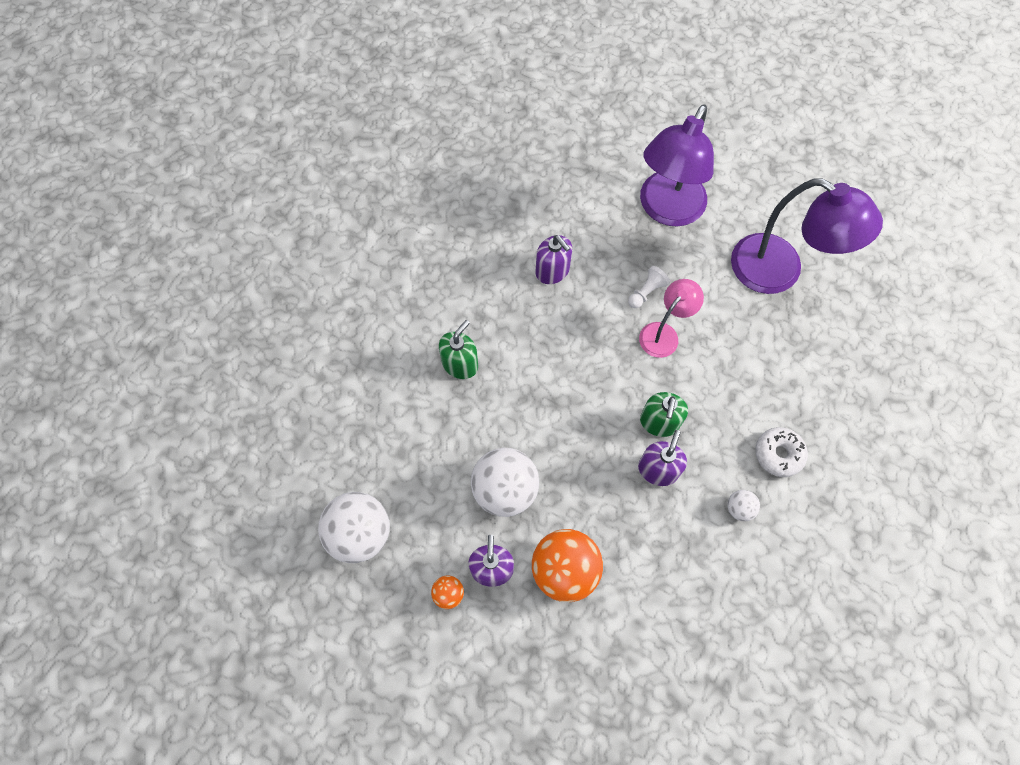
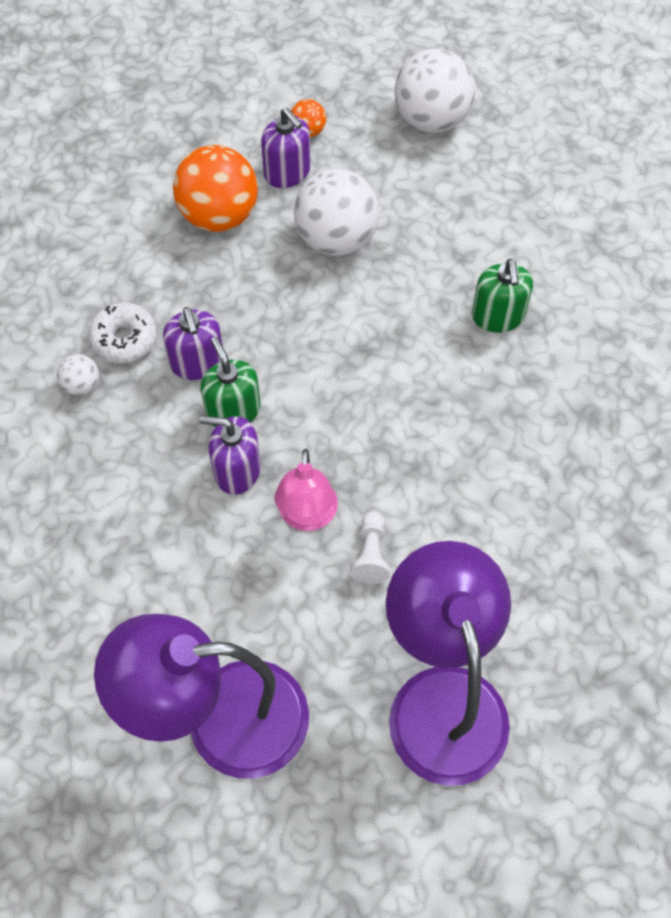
camera: 140 degrees right, 5 degrees down
(552, 271) = (504, 494): purple soap dispenser -> purple soap dispenser (237, 470)
(778, 454) = (73, 472): white donut -> white donut (124, 339)

